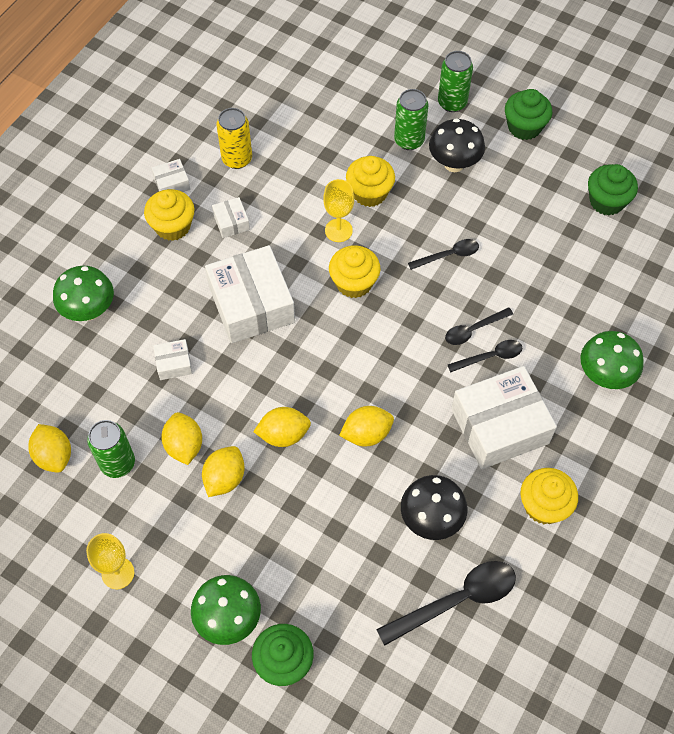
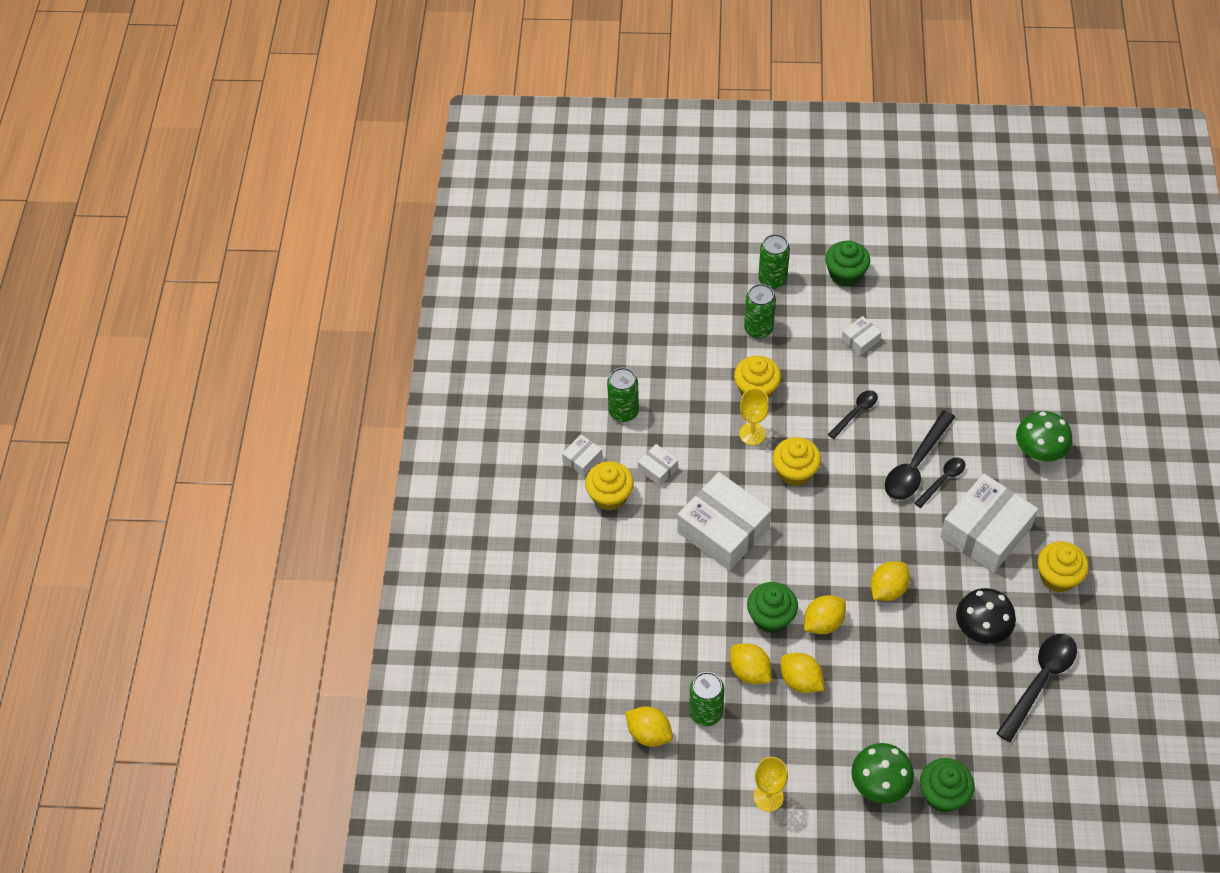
camera: 25 degrees left, 5 degrees down
(89, 310) = (590, 601): green mushroom -> none
(174, 364) = (694, 610): white box -> white box (860, 340)
(224, 478) = (800, 680): yellow lemon -> yellow lemon turned 45 degrees counterclockwise
(237, 159) = (623, 412): yellow can -> green can
(454, 164) = (809, 332): black mushroom -> none
(473, 330) = (915, 465): black spoon -> black spoon, size x1.73
(606, 201) = (951, 308): green cupcake -> green cupcake (771, 617)

